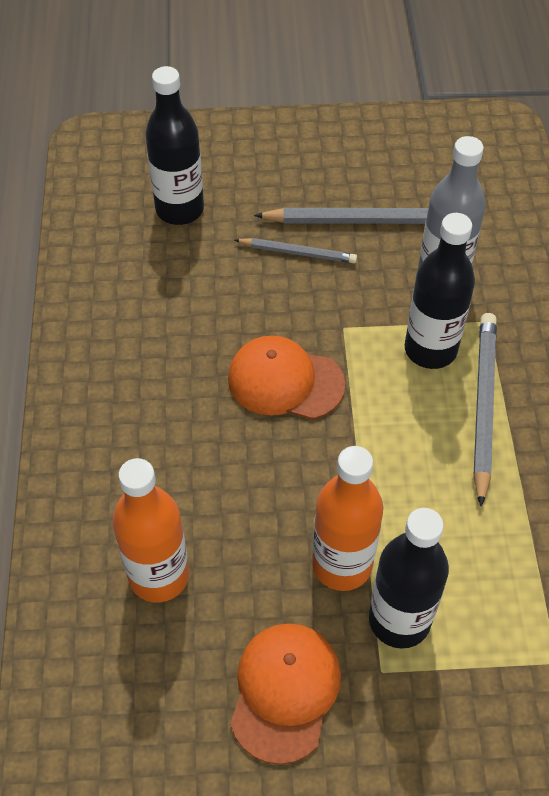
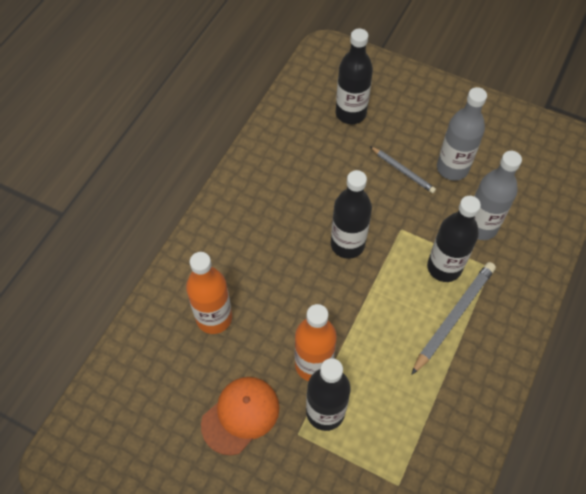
camera: 30 degrees right, 5 degrees up
(285, 381) = (347, 244): orange cap -> black bottle
(359, 221) = (452, 168): grey pencil -> grey bottle

